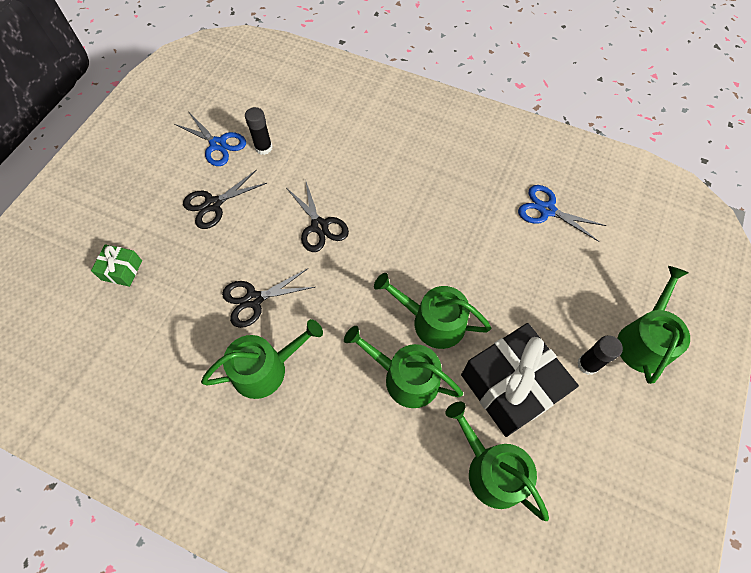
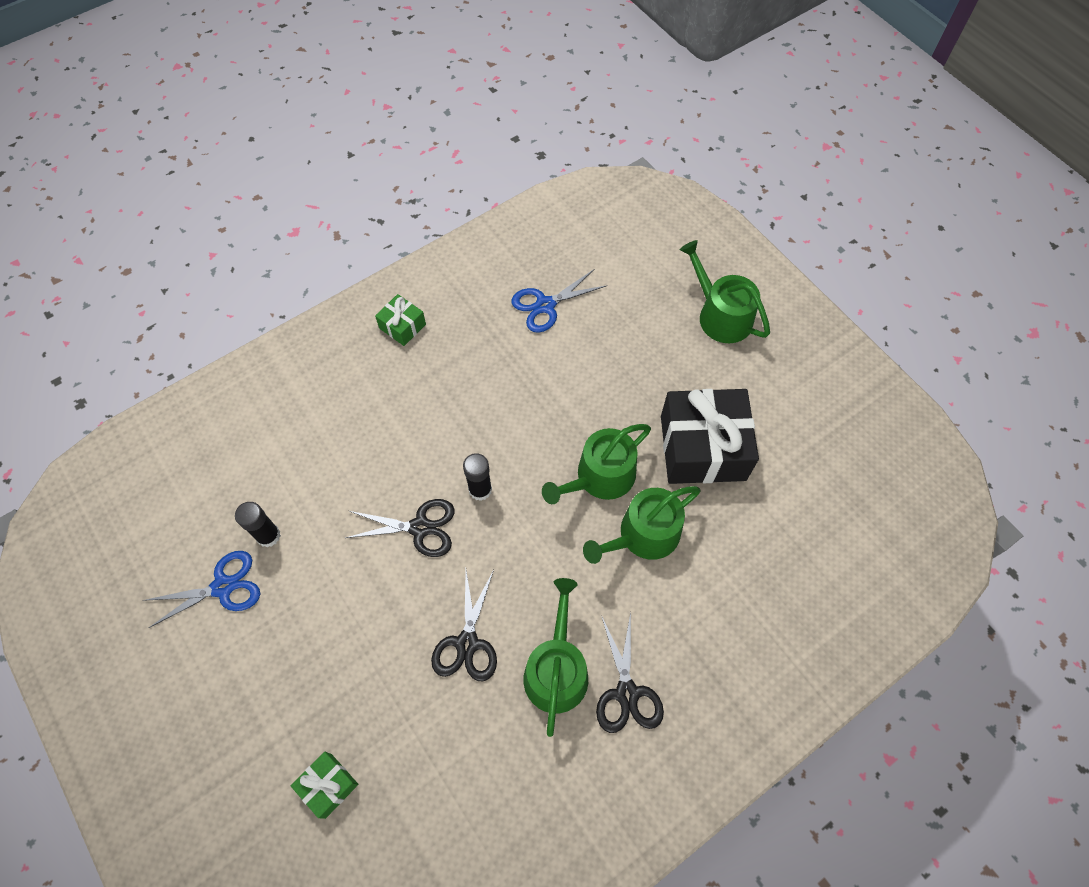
camera: 60 degrees left, 0 degrees up
(213, 204) = (309, 632): black scissors -> black scissors (627, 693)
(459, 134) = (402, 326): none -> green gift
(491, 470) = (769, 510): green watering can -> none
(587, 364) = (717, 373): black glue stick -> black glue stick (480, 489)

